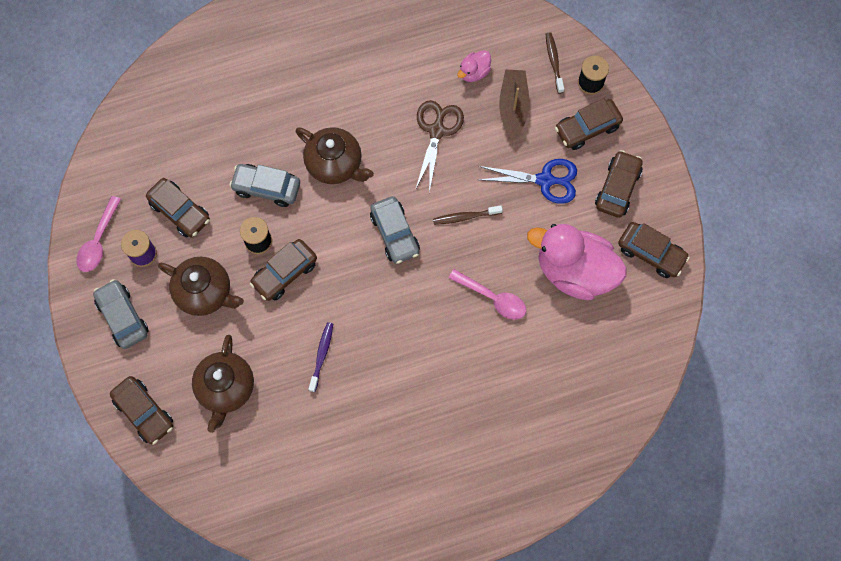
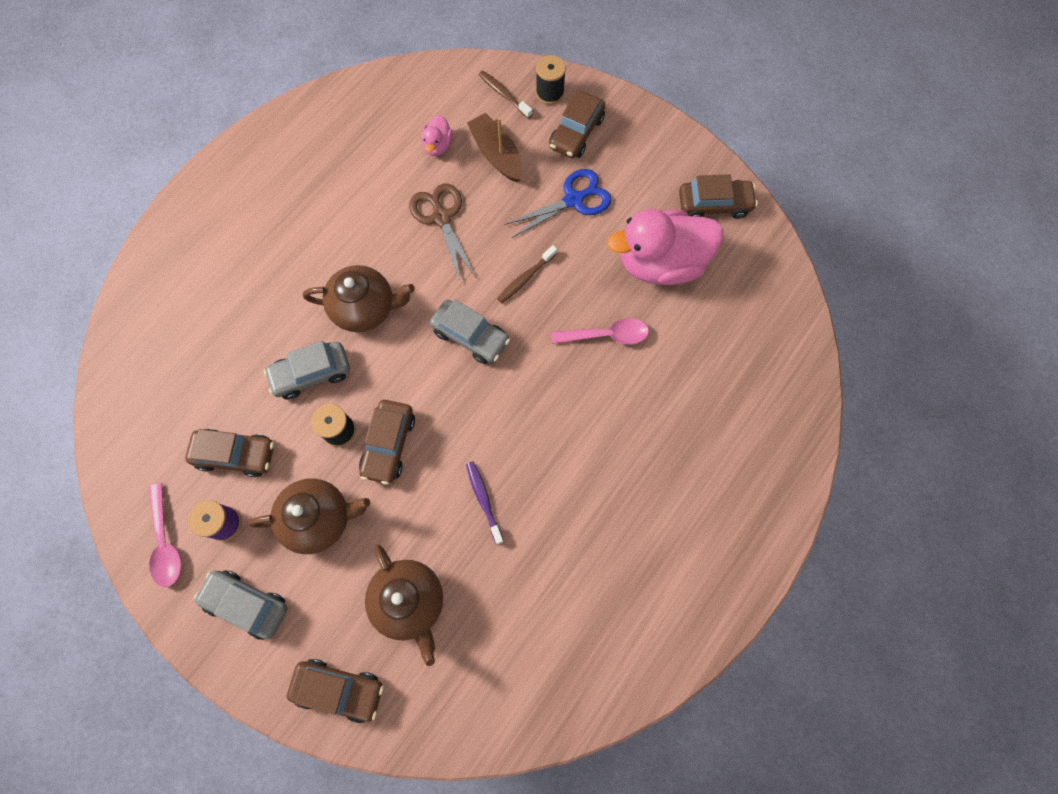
camera: 35 degrees left, 0 degrees up
(617, 188) = (642, 167): brown car -> none

